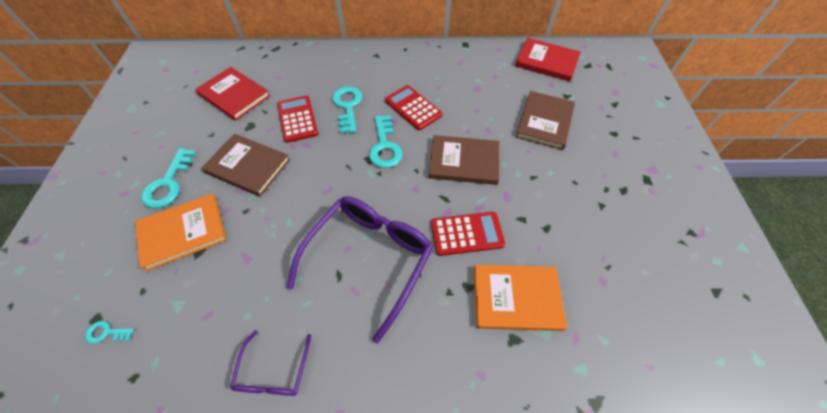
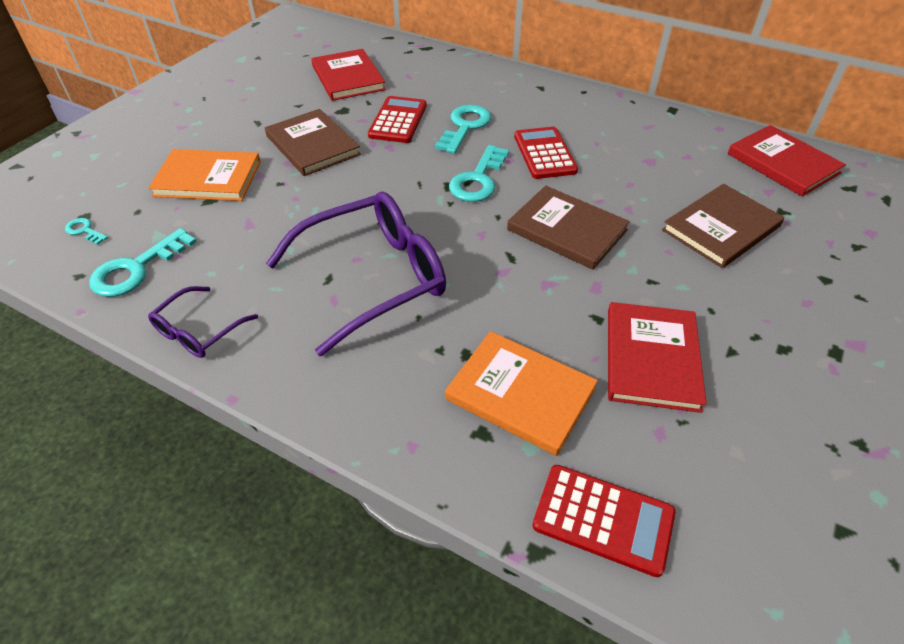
camera: 30 degrees right, 10 degrees down
(168, 184) = (226, 133): turquoise key -> turquoise key (136, 269)
(466, 233) = (509, 303): red calculator -> red calculator (603, 519)
(567, 232) = (651, 358): none -> red book

